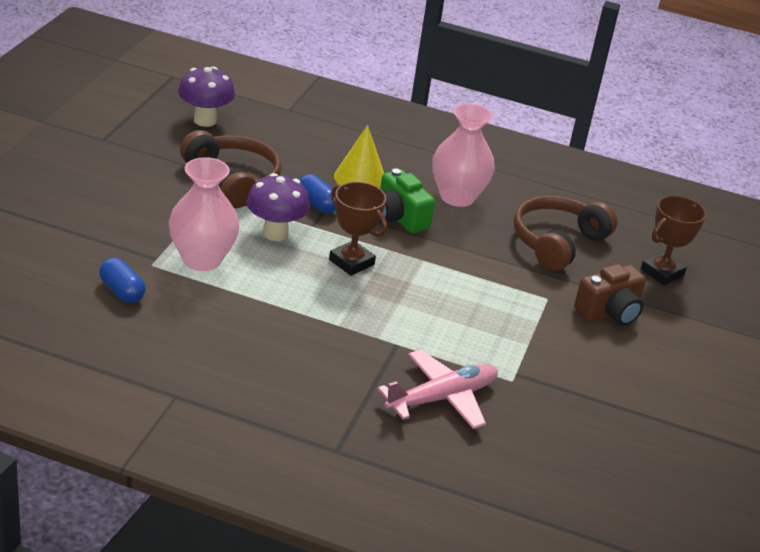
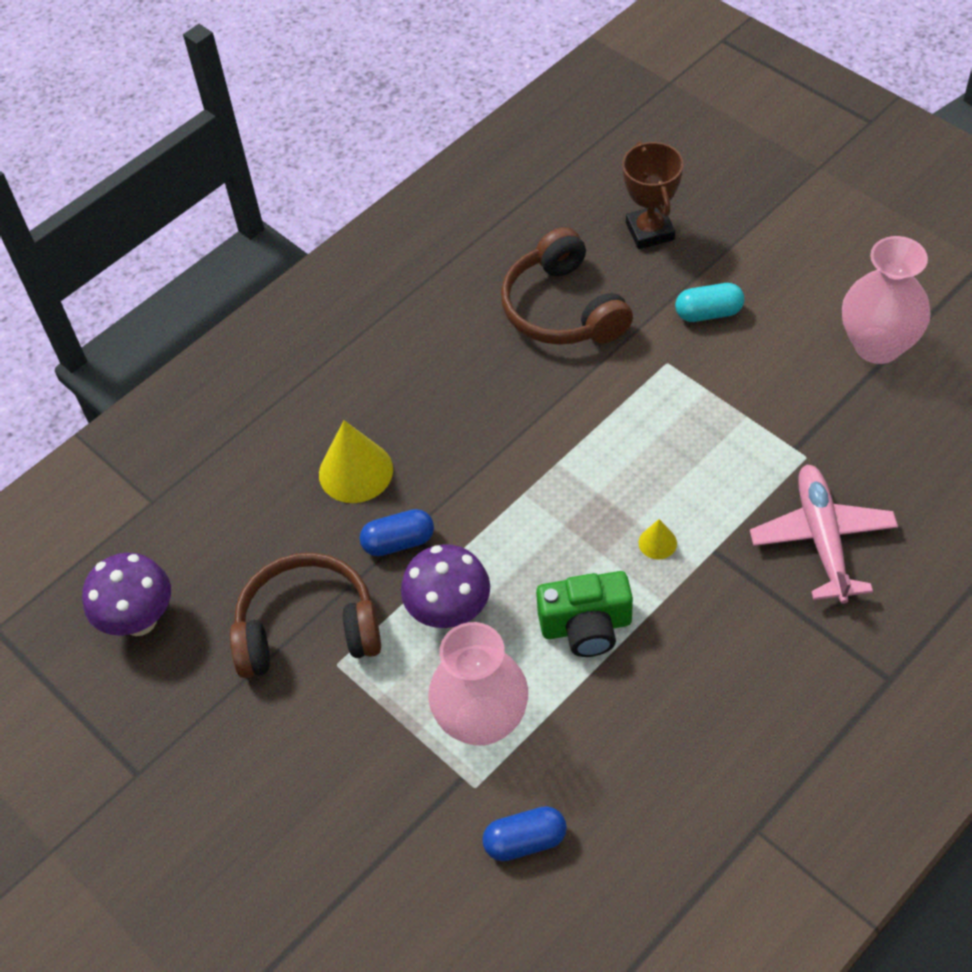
camera: 55 degrees left, 20 degrees up
(351, 262) = (539, 544): brown trophy -> none
(386, 316) = (657, 543): none -> yellow cone
(398, 218) = (459, 458): green camera -> green camera (586, 626)
(457, 197) = (434, 377): pink vase -> pink vase (877, 345)
(609, 312) = (708, 313): brown camera -> turquoise capsule

